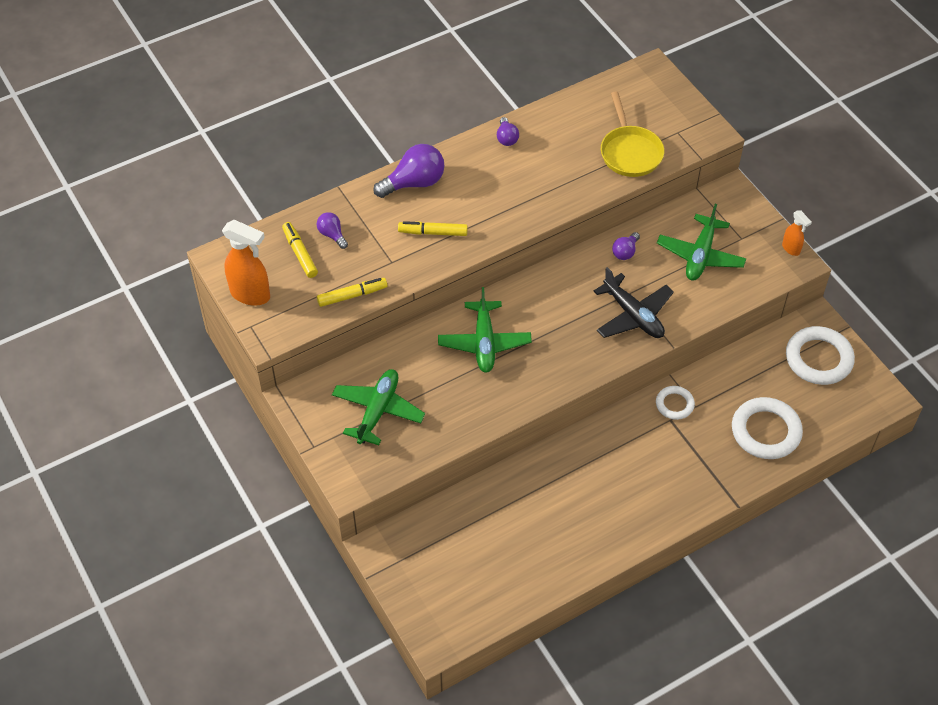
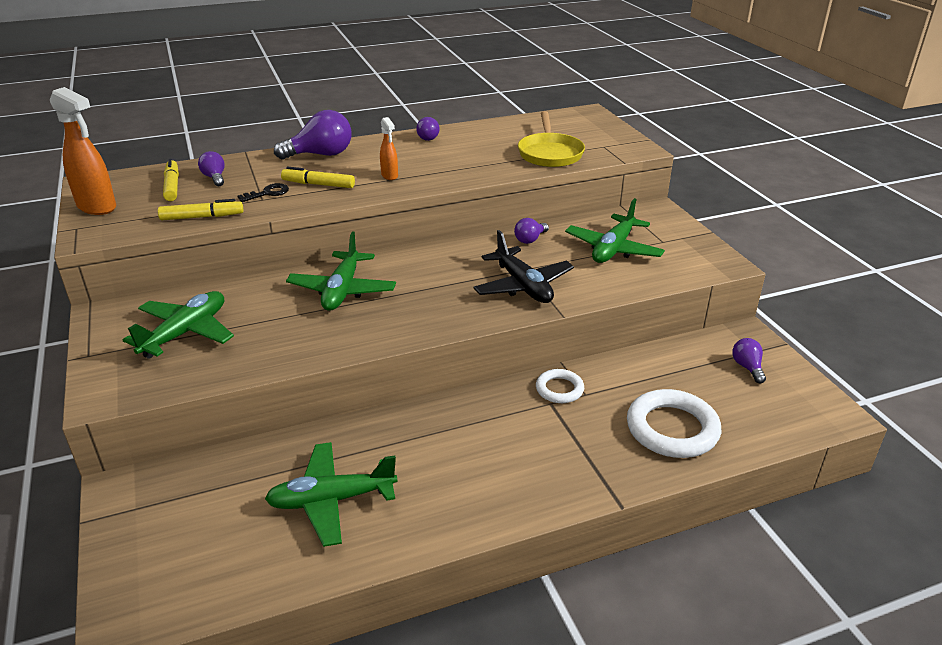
camera: 10 degrees right, 20 degrees down
(393, 252) = (268, 193): none -> black key
(535, 533) = (331, 500): none -> green plane
(791, 249) = (719, 253): orange spray bottle -> orange spray bottle (389, 176)
(818, 359) = (747, 367): white ring -> purple light bulb

